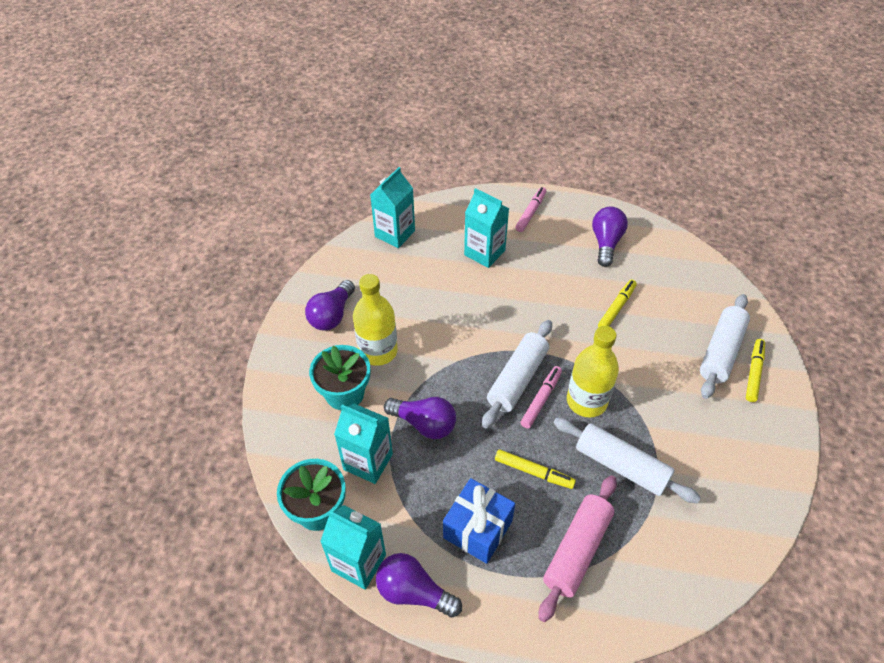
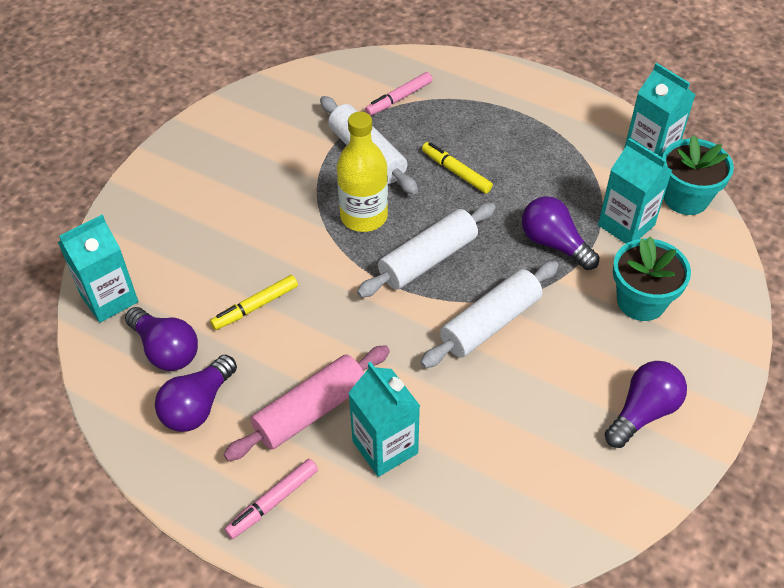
camera: 160 degrees left, 0 degrees up
(378, 351) = (588, 341): yellow bottle -> none
(395, 234) = (514, 533): turquoise carton -> turquoise carton (109, 299)
(413, 592) = (604, 120): purple light bulb -> purple light bulb (166, 350)
(478, 529) = (531, 145): blue gift -> none
(541, 399) = (412, 231): pink marker -> pink marker (399, 99)
(577, 550) = (448, 109): pink rolling pin -> pink rolling pin (311, 411)
(721, 352) = (178, 222): white rolling pin -> white rolling pin (490, 323)
(753, 373) = (164, 193): yellow marker -> none

